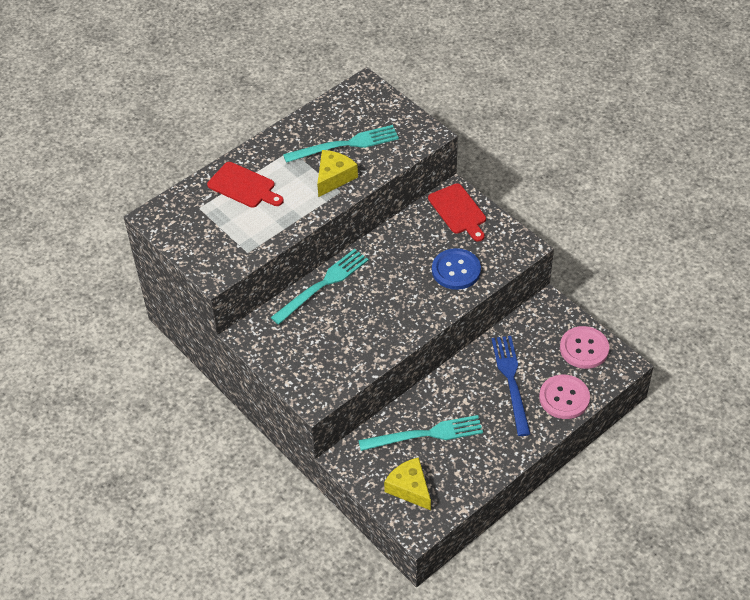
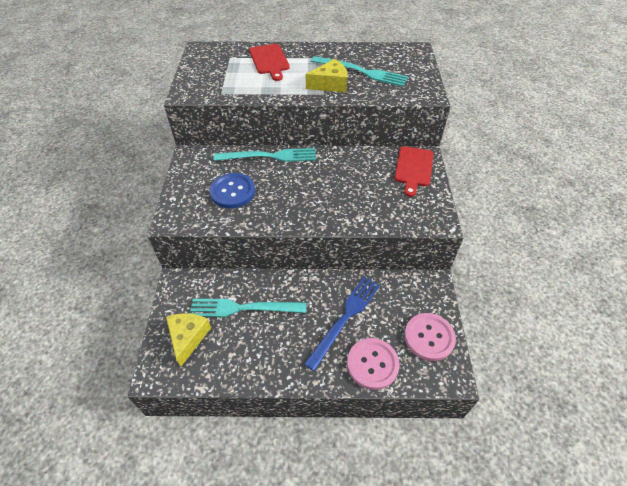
camera: 40 degrees right, 0 degrees up
(425, 434) = (243, 308): turquoise fork -> turquoise fork turned 150 degrees clockwise
(456, 270) = (368, 204): blue button -> blue button (232, 192)

